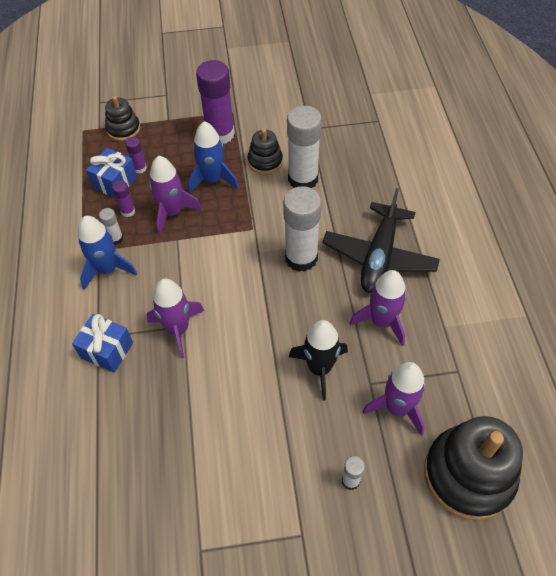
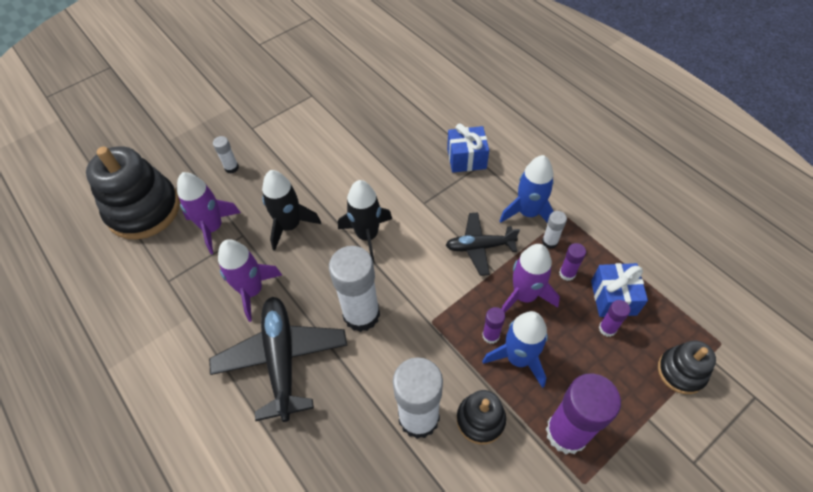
camera: 150 degrees right, 0 degrees up
(171, 262) = (479, 247): none -> black plane
(178, 329) = (426, 198): purple rocket -> none
(218, 200) = (490, 335): none -> purple glue stick
(254, 320) = (367, 235): none -> black rocket

